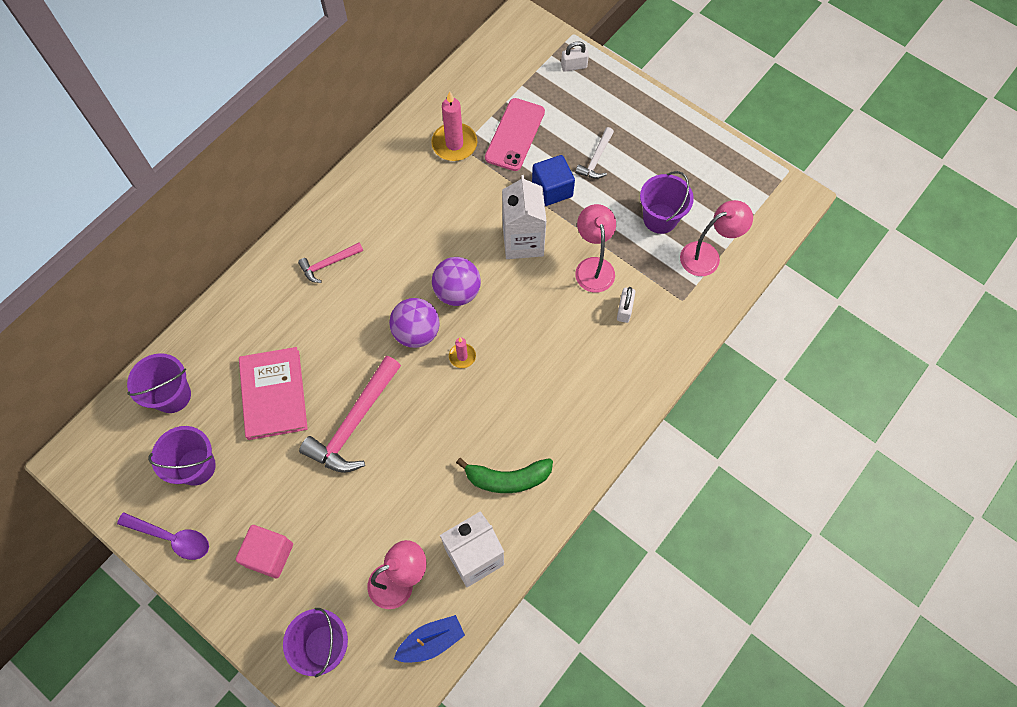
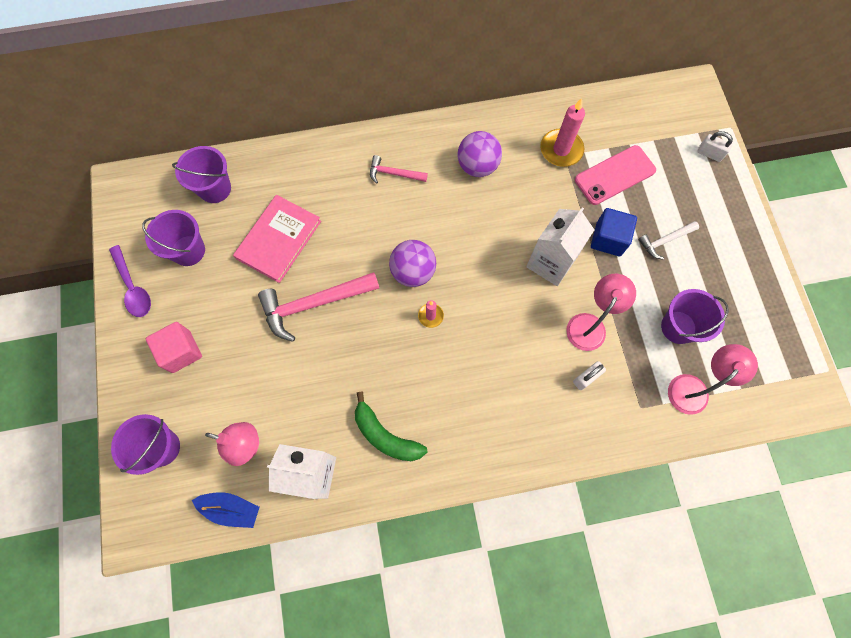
camera: 40 degrees right, 5 degrees up
(457, 292) = (468, 264): purple ball -> purple ball (477, 166)
(707, 255) = (693, 387): pink lamp -> pink lamp turned 60 degrees counterclockwise

